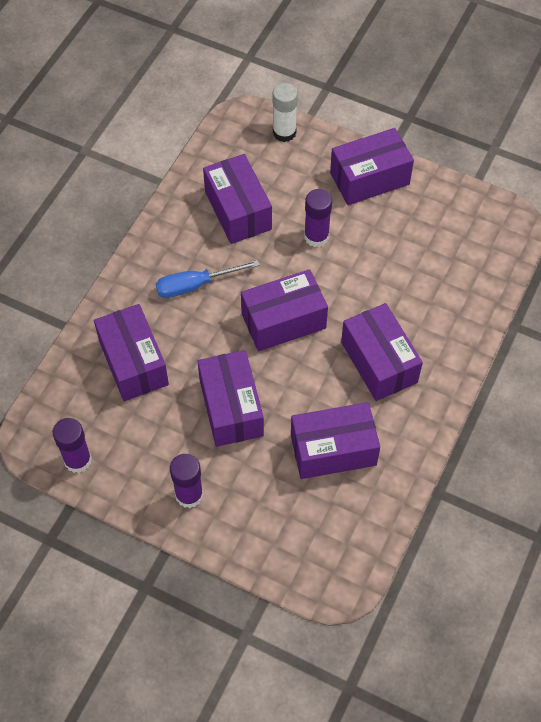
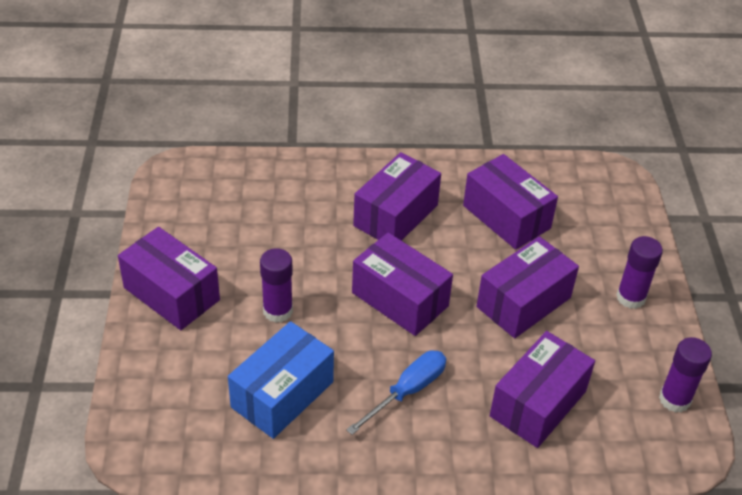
camera: 120 degrees left, 15 degrees down
(195, 285) = (407, 391): blue screwdriver -> blue screwdriver turned 90 degrees counterclockwise
(238, 210) = (282, 394): purple box -> blue box
(284, 132) = (138, 396): white glue stick -> none

